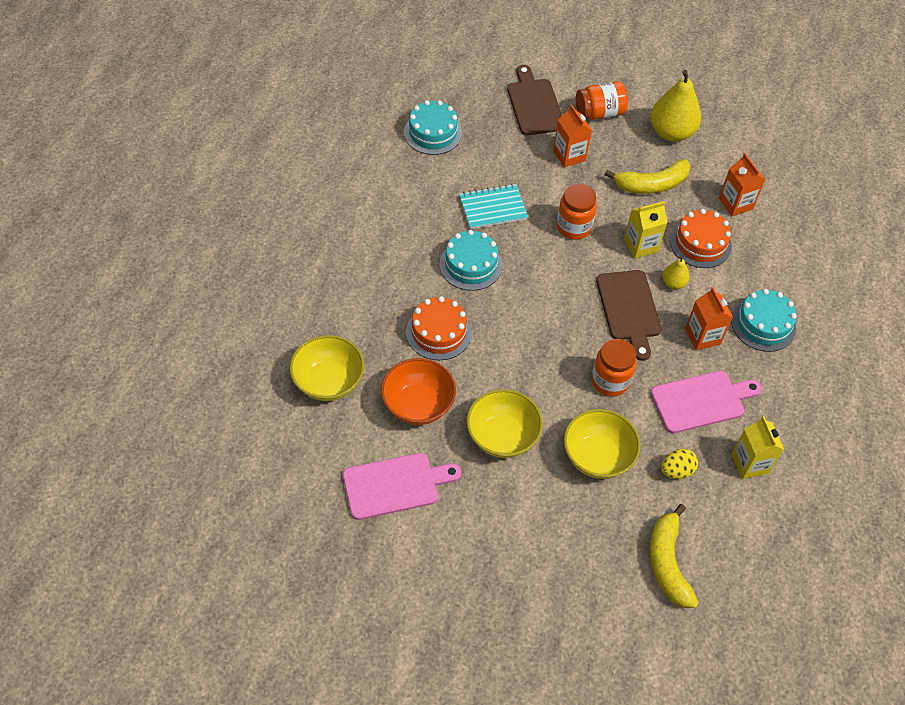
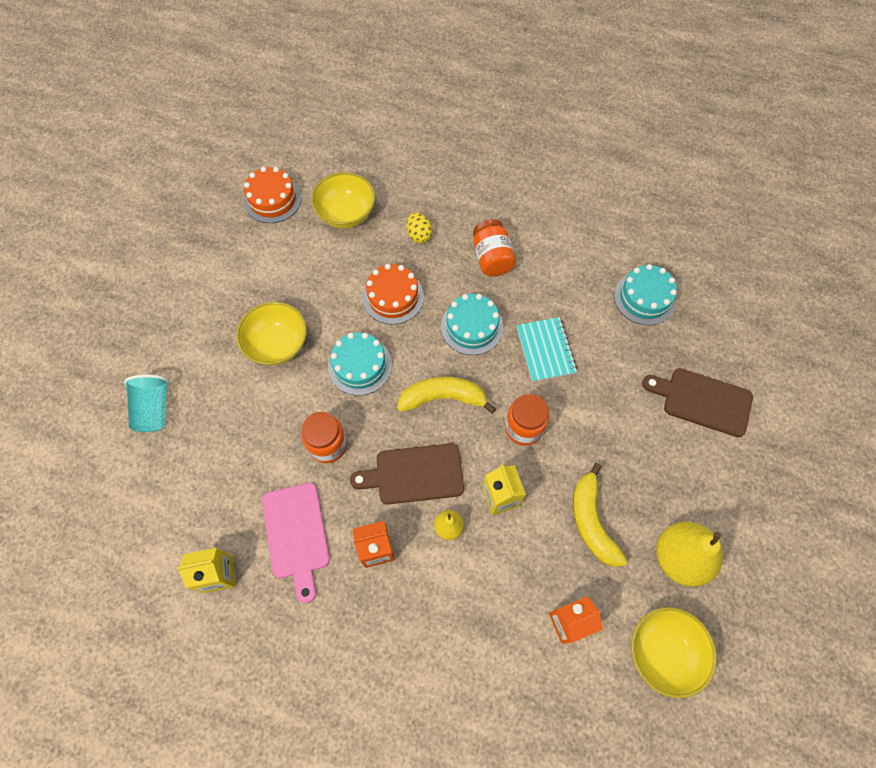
camera: 95 degrees right, 10 degrees up
(395, 485) = (241, 262): pink cutting board -> none
(418, 405) = (317, 279): orange bowl -> none
(534, 104) = (702, 401): brown cutting board -> brown cutting board turned 150 degrees counterclockwise
(569, 155) = (627, 432): orange carton -> none
(590, 551) = (154, 409): none -> turquoise cup
(597, 456) = (246, 425): yellow bowl -> yellow bowl (663, 651)
(599, 113) = (699, 473): orange jar -> orange jar (492, 258)
(668, 563) = (129, 476): yellow banana -> yellow banana (443, 398)
(676, 471) = (221, 497): yellow egg -> yellow egg (419, 235)
(700, 243) = (506, 567): orange cake -> orange cake (272, 199)
(763, 324) = (390, 623): turquoise cake -> turquoise cake (360, 365)

